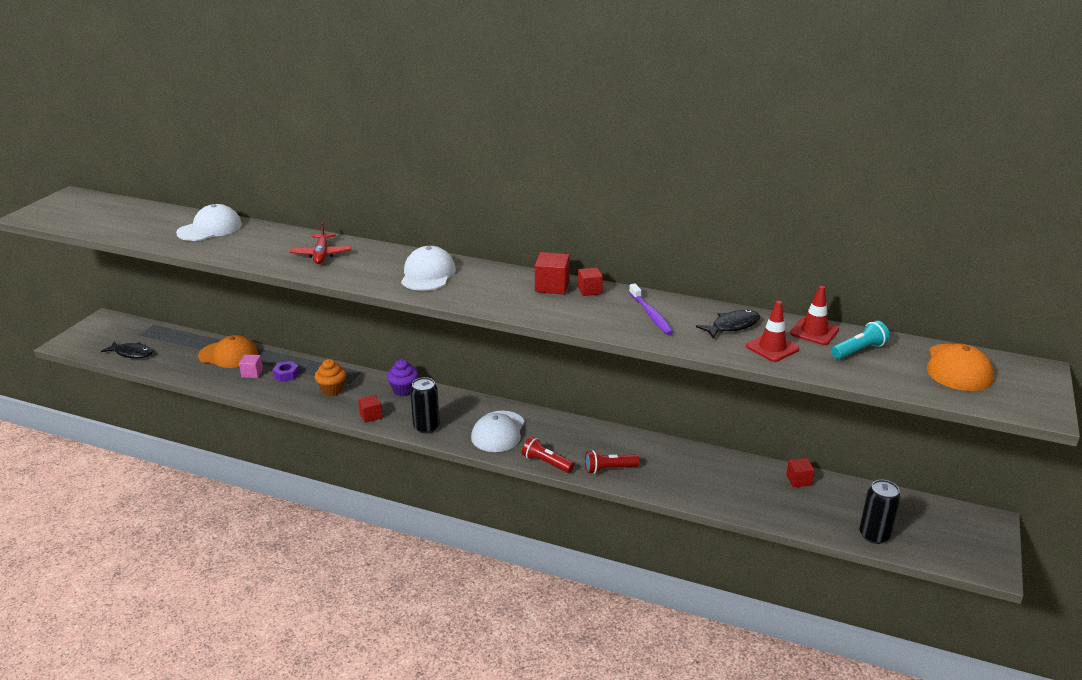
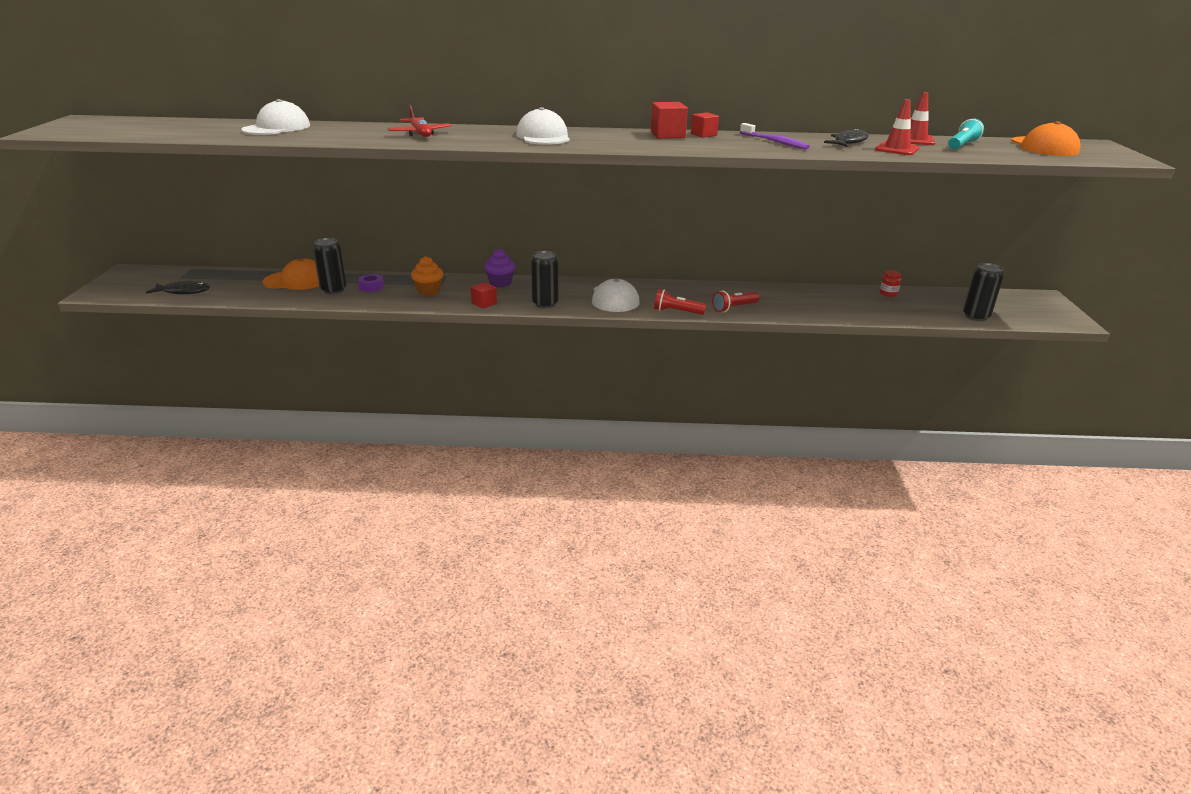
camera: 20 degrees left, 0 degrees up
(252, 373) = (333, 290): pink cube -> black can
(798, 480) = (888, 294): red cube -> red jar

